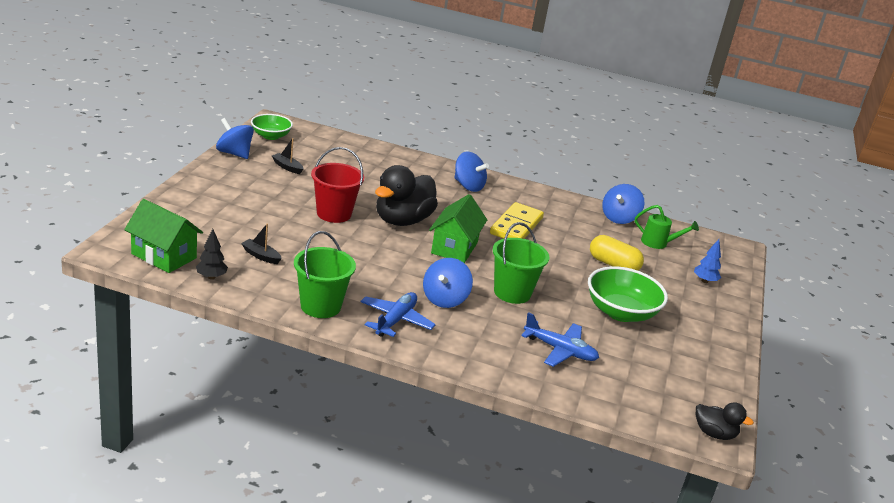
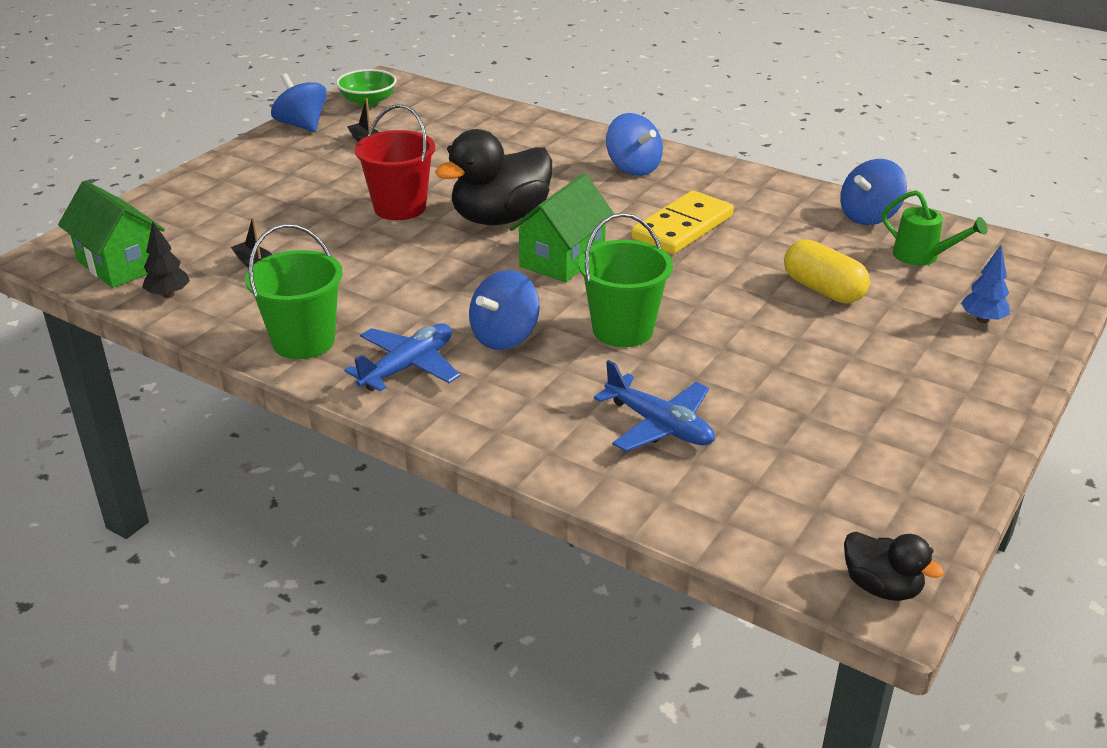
camera: 20 degrees right, 5 degrees up
(620, 312) = (799, 367): green bowl -> none

